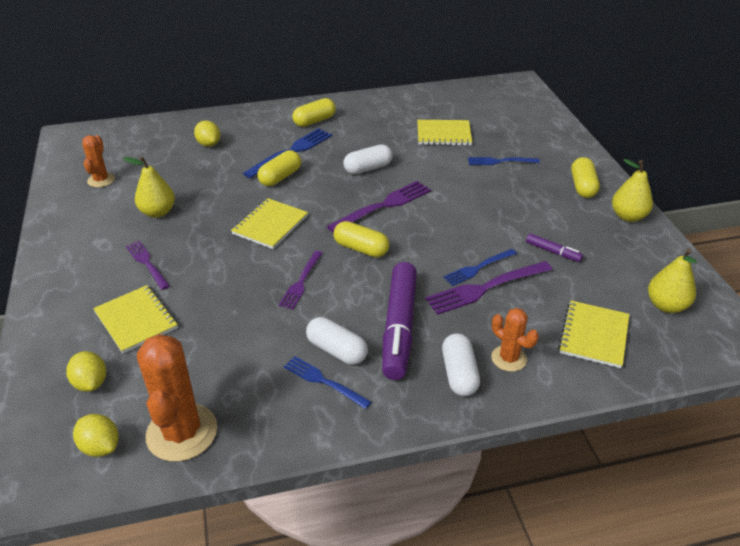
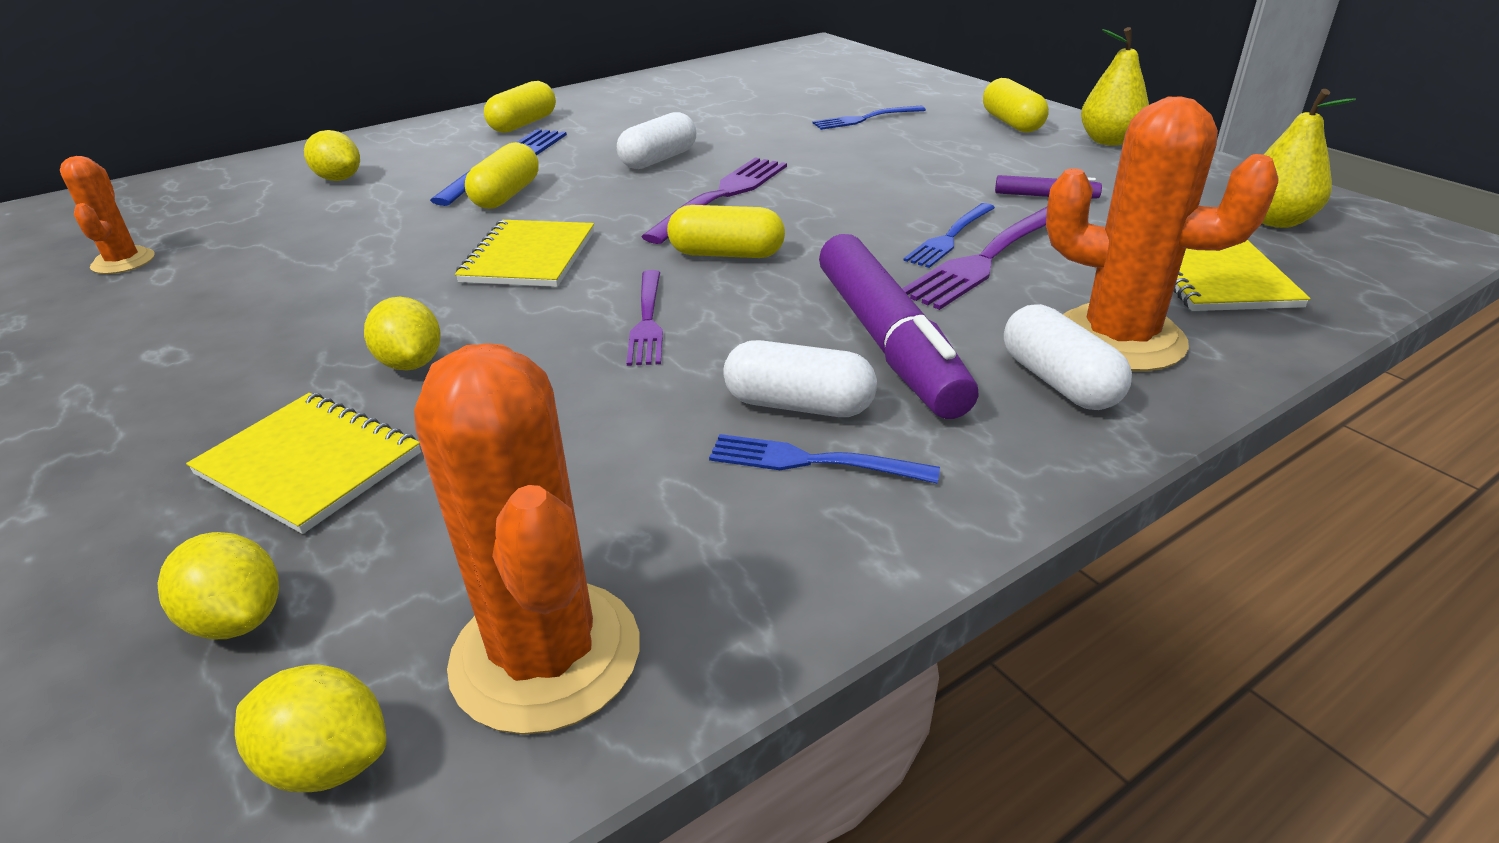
camera: 20 degrees left, 5 degrees down
(147, 263) = (290, 363): purple fork -> none
(158, 212) = (277, 283): yellow pear -> none
(193, 278) = (411, 363): none -> yellow lemon
(443, 134) = (752, 106): yellow notebook -> none
(509, 358) = (1119, 339): orange cactus -> orange cactus, size x1.81

